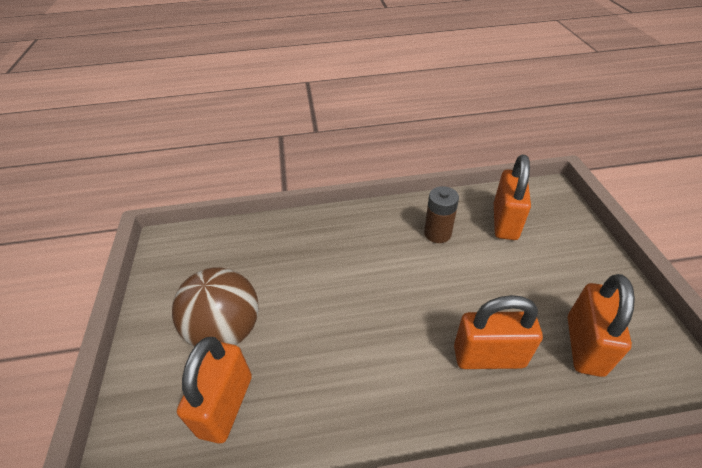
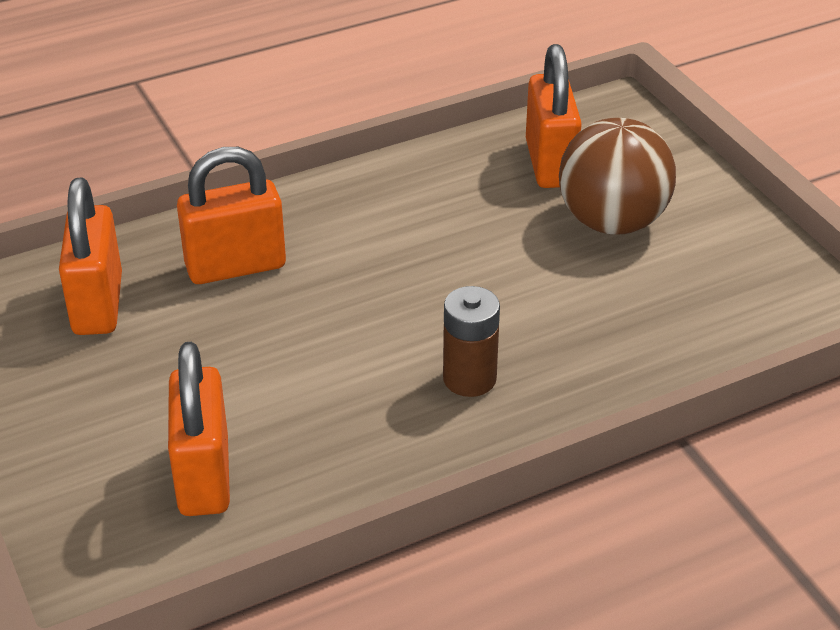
camera: 160 degrees right, 5 degrees down
(437, 233) = (339, 423): brown battery -> brown battery (469, 378)

